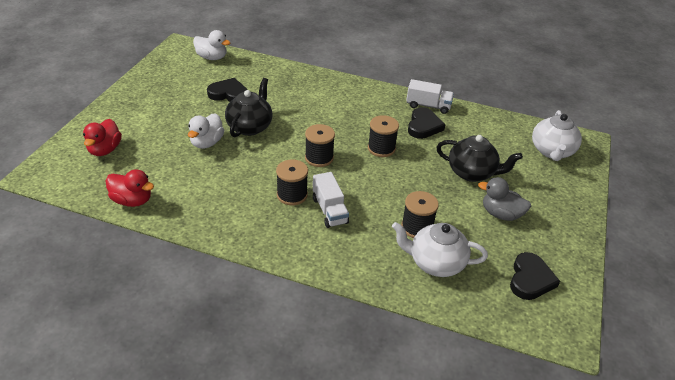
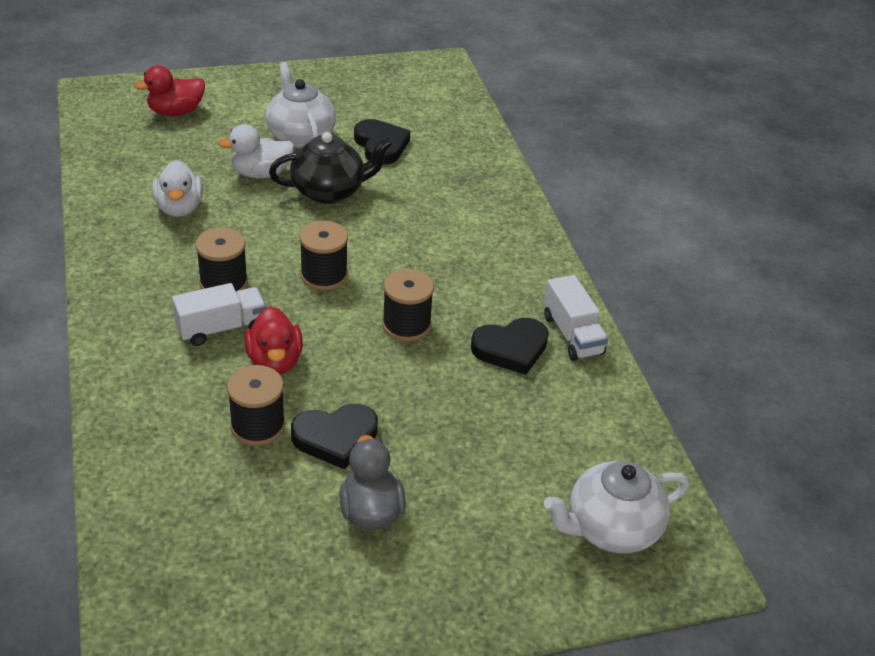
camera: 55 degrees right, 0 degrees up
(132, 200) = (106, 170): red duck -> red duck (275, 361)
(212, 57) = (445, 98): white duck -> white duck (179, 208)
(329, 210) = (221, 328): white truck -> white truck turned 150 degrees counterclockwise
(435, 263) = (196, 472): white teapot -> white teapot (300, 136)
(472, 173) = (445, 444): black teapot -> none
(530, 279) = (241, 595): black heart -> black heart (335, 438)

